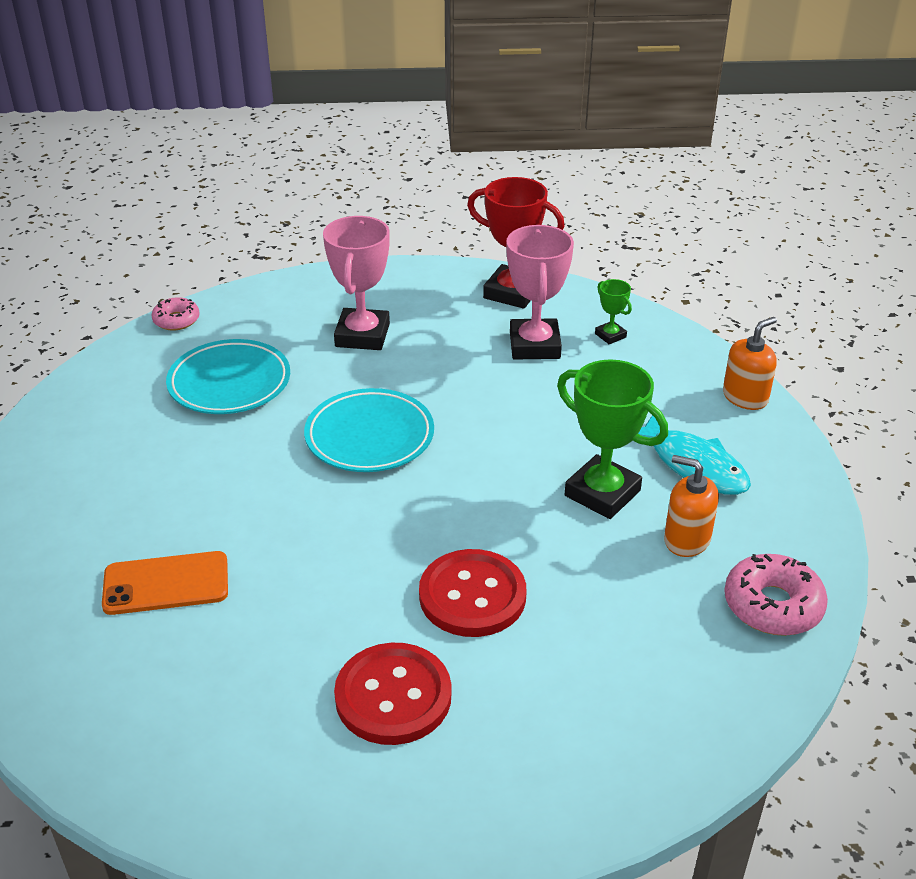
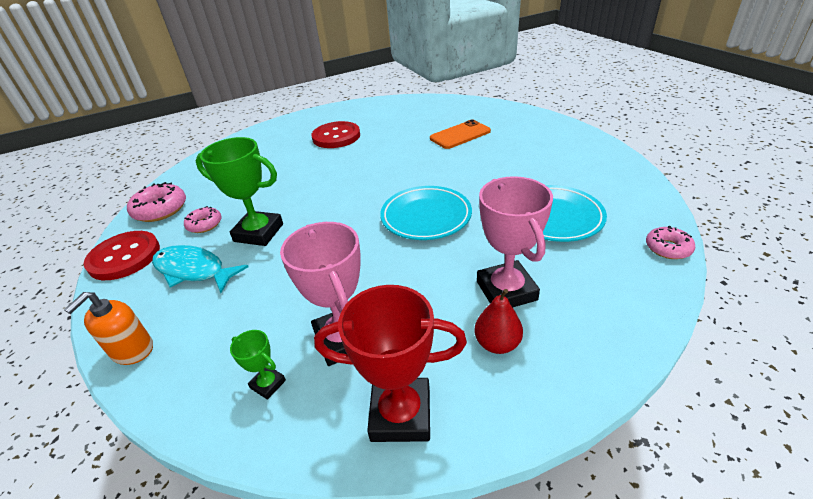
camera: 160 degrees right, 0 degrees up
(409, 306) = (497, 343): none -> red pear
(472, 596) = (319, 170): red button -> red button (124, 257)
(686, 539) = (204, 224): orange soap dispenser -> pink donut

